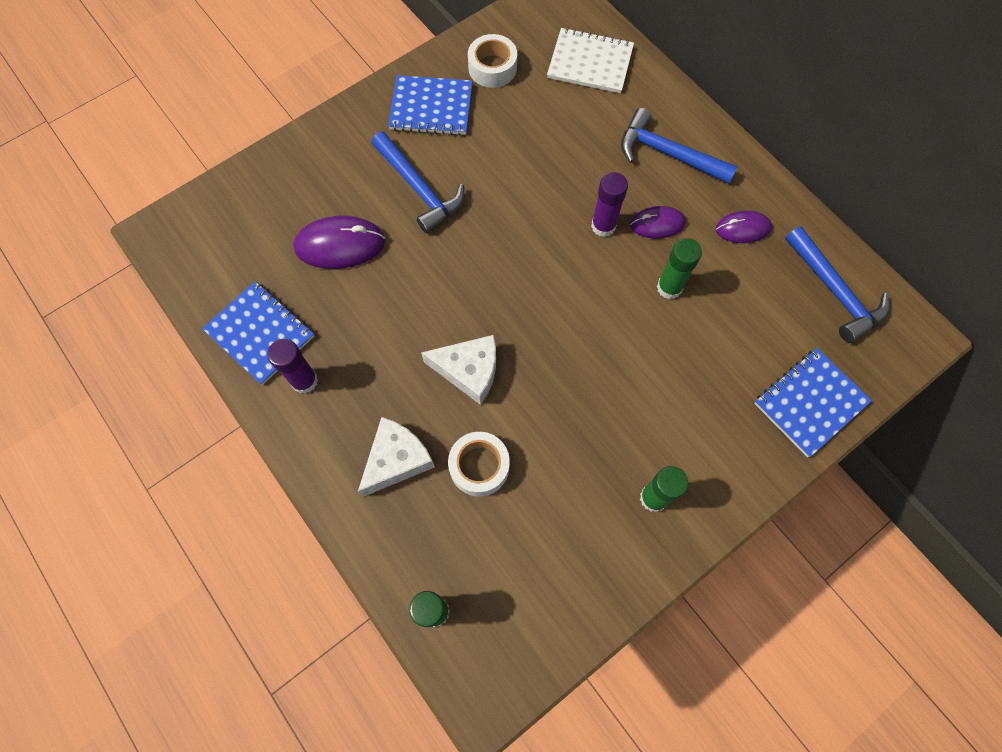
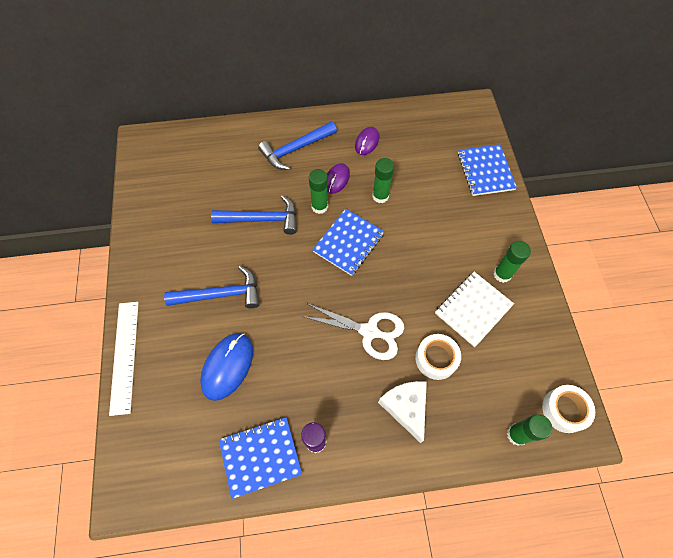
camera: 60 degrees left, 5 degrees down
(296, 143) = (124, 356): none -> white ruler
(340, 245) = (227, 366): purple mouse -> blue mouse
(431, 107) = (165, 255): blue notebook -> blue notebook (348, 243)
(469, 371) = (369, 331): white cheese -> white scissors
(492, 68) = (164, 205): white tape -> white tape (564, 410)
(590, 63) = (204, 153): white notebook -> white notebook (473, 309)
(603, 226) = (319, 206): purple glue stick -> green glue stick
(834, 291) = (429, 124): blue hammer -> blue hammer (262, 219)

